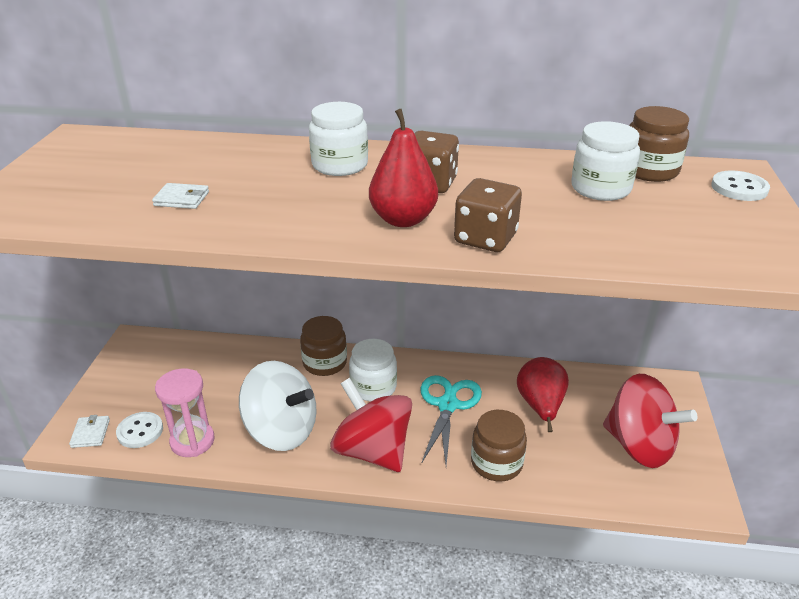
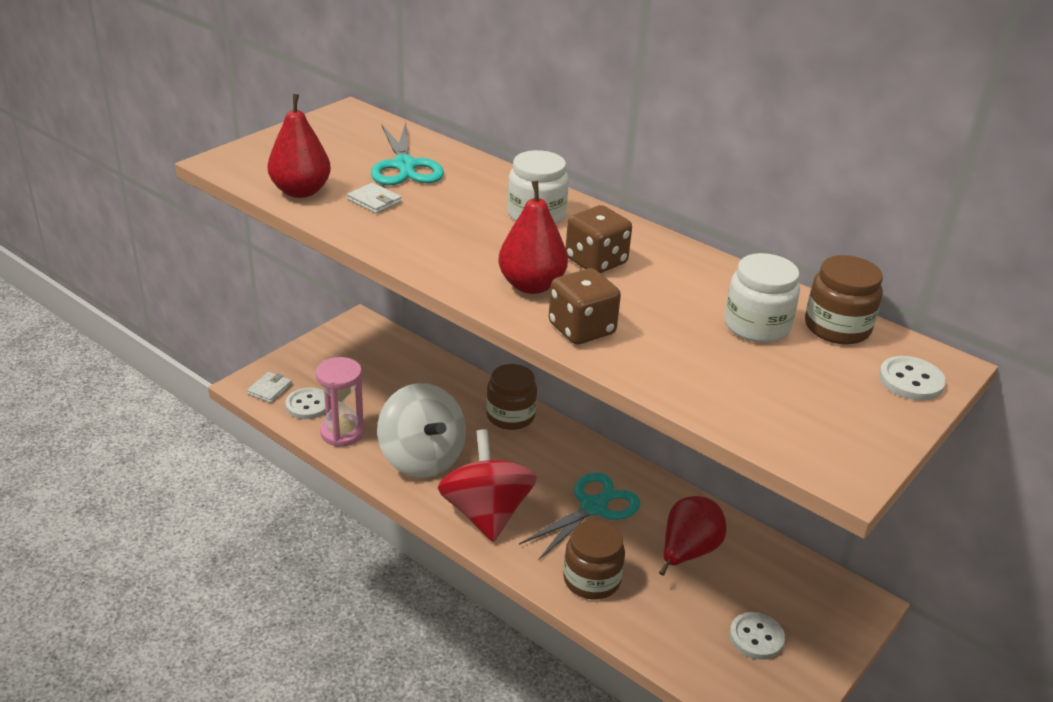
camera: 30 degrees right, 0 degrees up
(96, 214) = (301, 191): none -> red pear
(178, 162) = (404, 166): none -> turquoise scissors
(373, 387) = (536, 458): white jar -> none
(639, 446) = (756, 637): red spinning top -> white button

